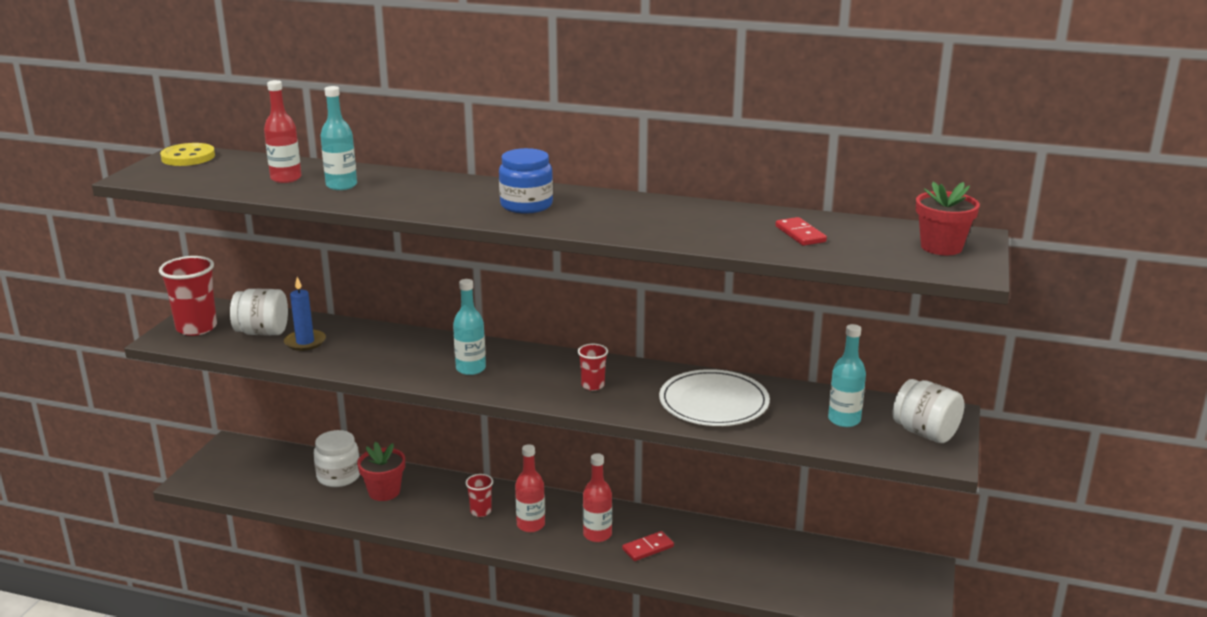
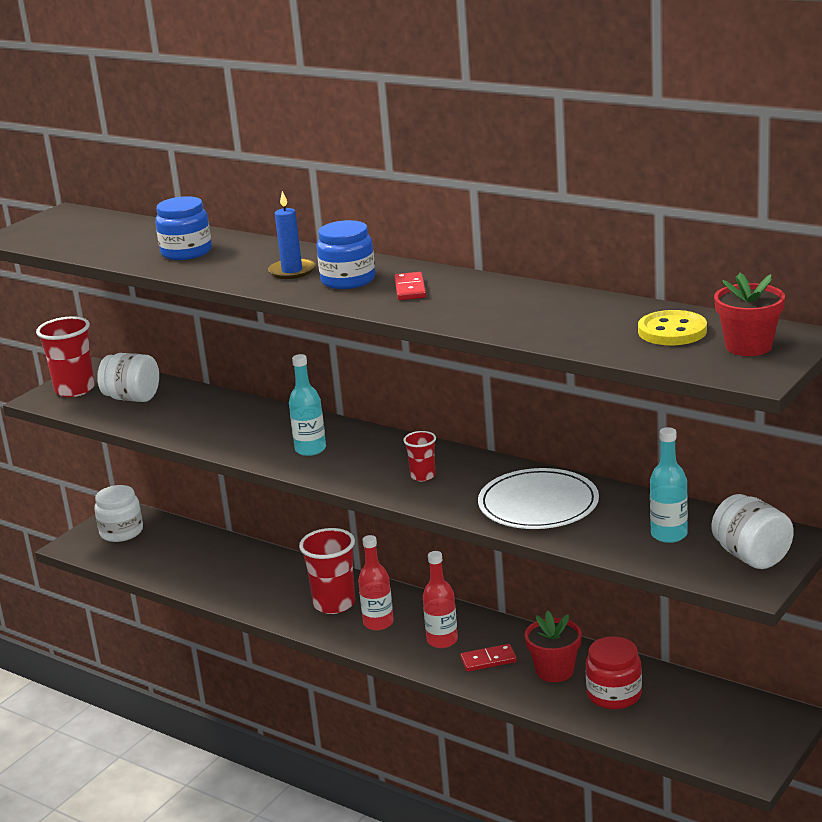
camera: 20 degrees right, 0 degrees up
(188, 157) = (67, 217): yellow button -> yellow button (672, 331)
(286, 178) = (140, 243): red bottle -> none
(305, 342) = (167, 411): blue candle -> blue candle (292, 271)
(338, 476) = (211, 554): white jar -> white jar (121, 532)
(341, 185) = (186, 252): turquoise bottle -> blue jar
(384, 492) = (248, 574): red flower pot -> red flower pot (554, 671)
(480, 511) = (334, 604): red cup -> red cup, size x1.87
(773, 566) = (614, 694): none -> red jar
(800, 234) = (605, 324): red domino -> red domino (410, 289)

